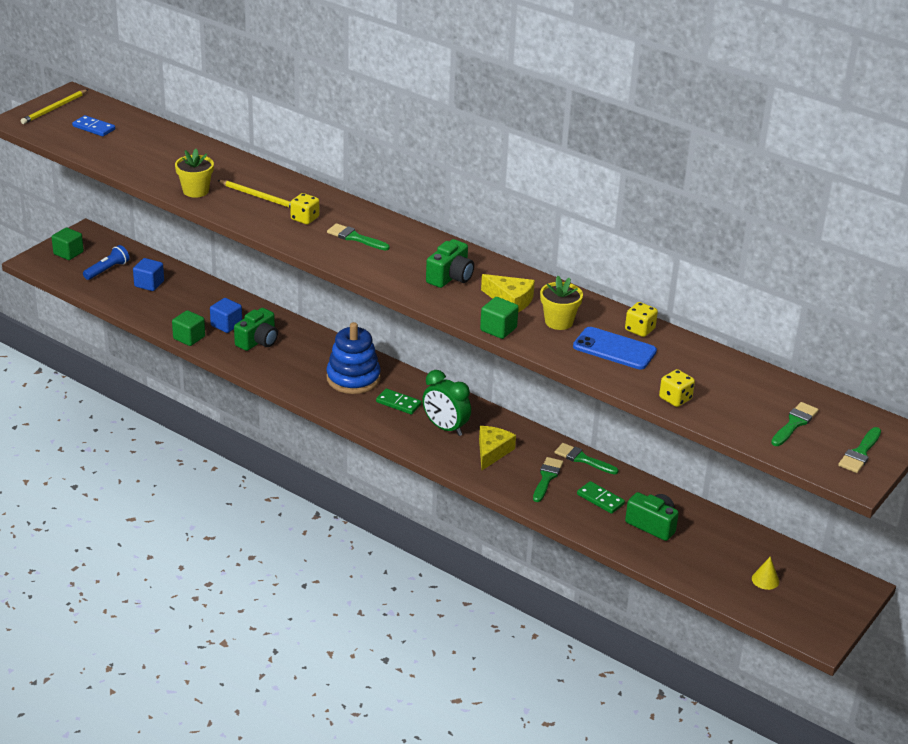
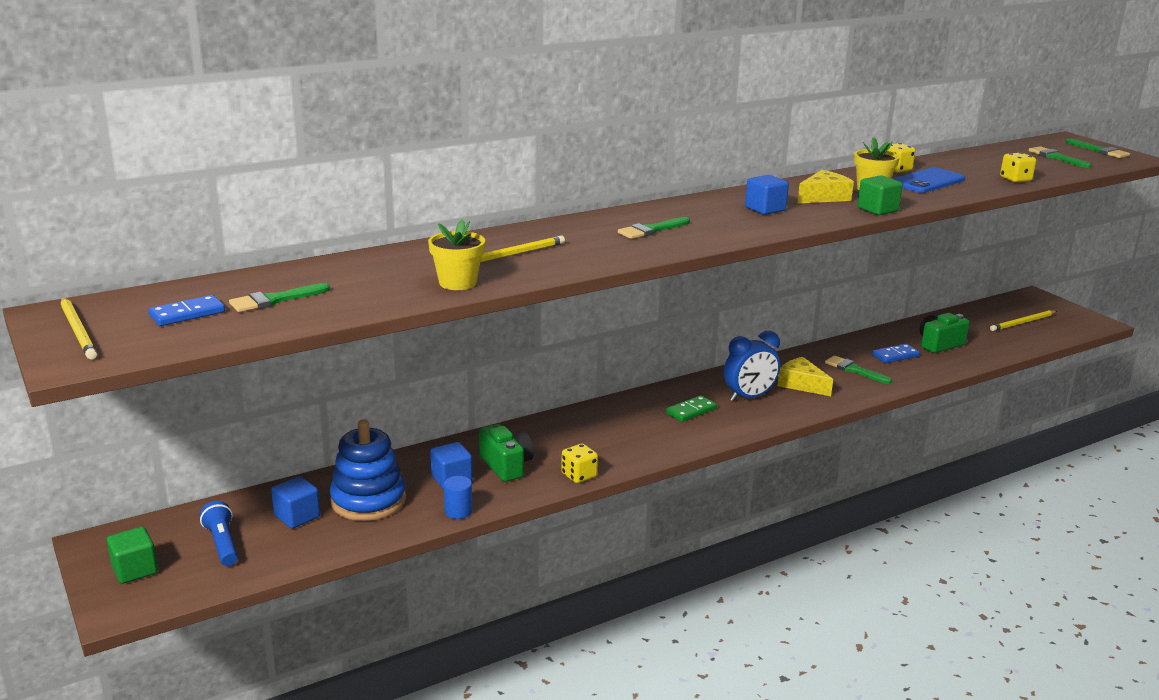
camera: 65 degrees left, 10 degrees down
(189, 338) = (458, 511): green cube -> blue cylinder
(305, 218) = (586, 243): yellow dice -> yellow dice (579, 475)
(353, 378) = (627, 425): blue stacking toy -> blue stacking toy (368, 500)
(445, 428) = (749, 397): green clock -> blue clock
(450, 277) = (765, 209): green camera -> blue cube
(583, 459) = (830, 349): green brush -> green brush (274, 300)
(600, 499) = (895, 355): green domino -> blue domino
(765, 580) = (1022, 323): yellow cone -> yellow pencil

